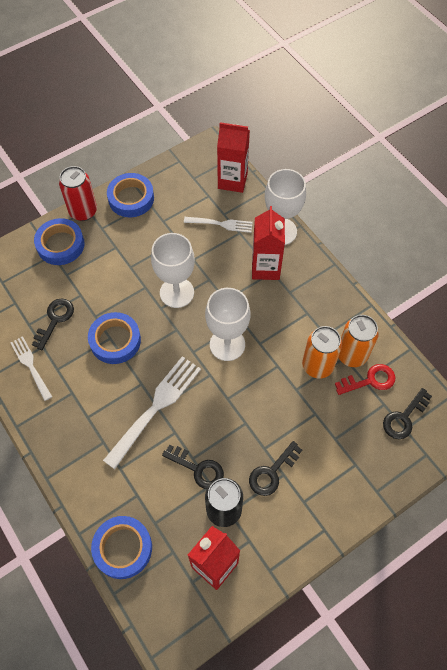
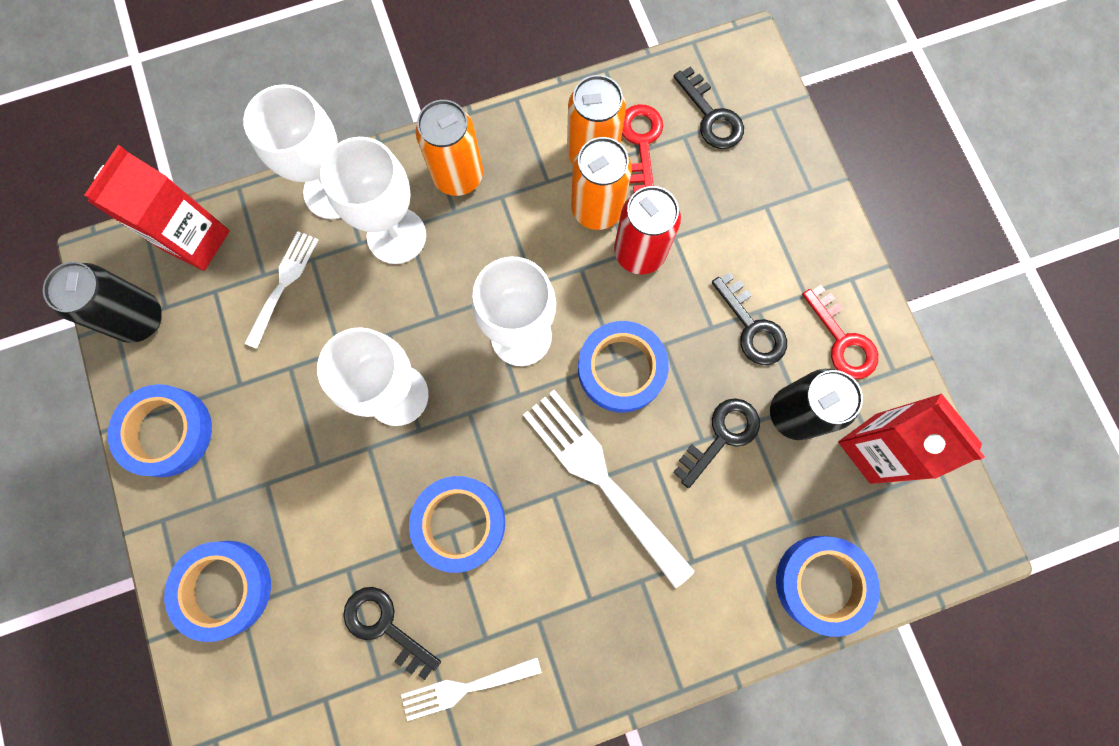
camera: 75 degrees left, 15 degrees up
(83, 211) = (163, 530): red can -> red can (639, 252)
(184, 170) = (140, 319): none -> black can
(223, 402) = (621, 369): none -> blue tape
(265, 268) = (396, 236): red carton -> white goblet
(280, 531) = (842, 340): none -> red key
(311, 288) = (458, 176): none -> orange can

